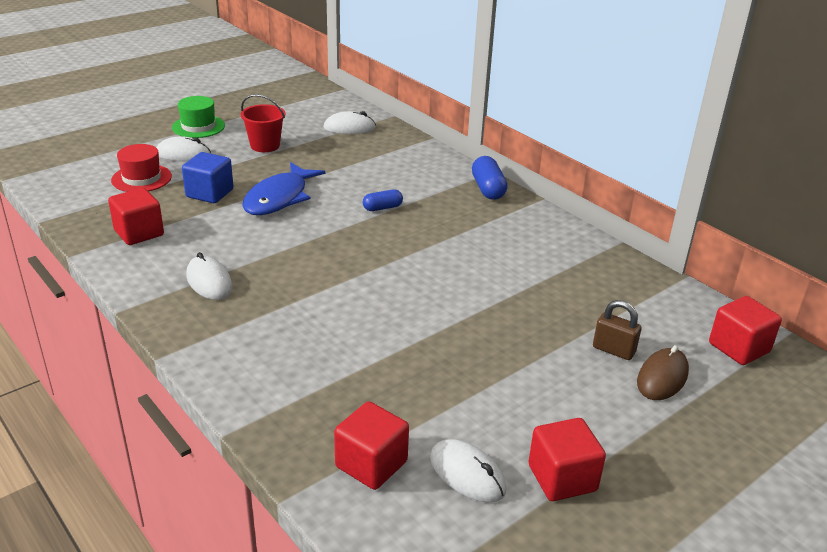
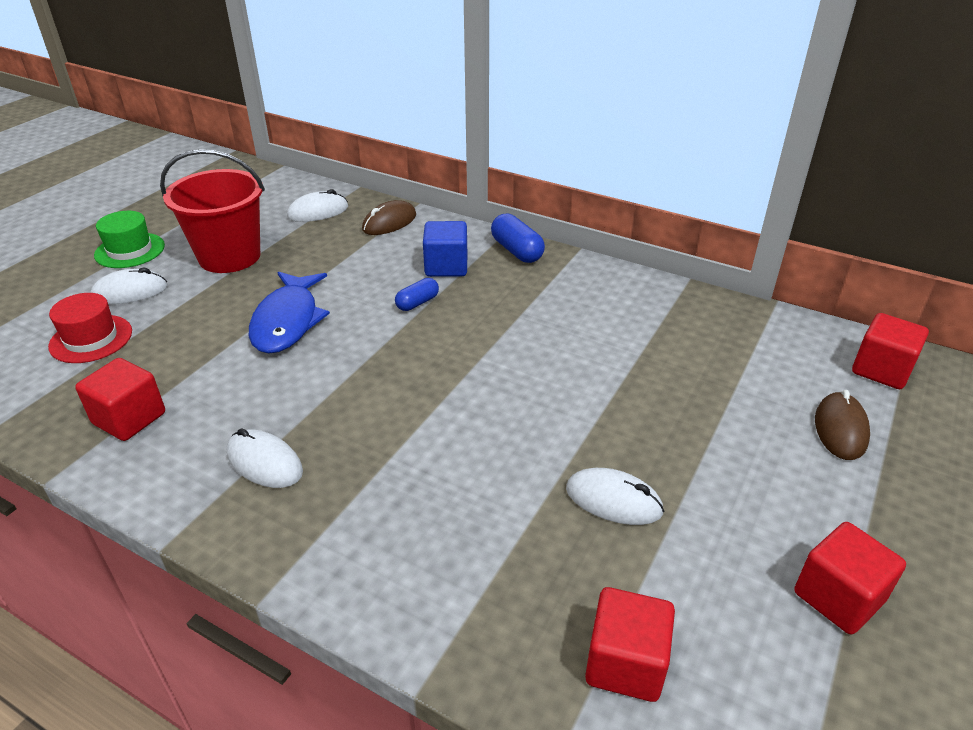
camera: 20 degrees left, 5 degrees up
(209, 193) = (195, 337): blue cube -> blue cube (446, 266)
(265, 145) = (229, 256): red bucket -> red bucket, size x1.67
(399, 147) = (389, 222): none -> brown mouse
(467, 474) = (739, 633): white mouse -> white mouse (613, 500)
(613, 350) = (772, 411): brown padlock -> none

